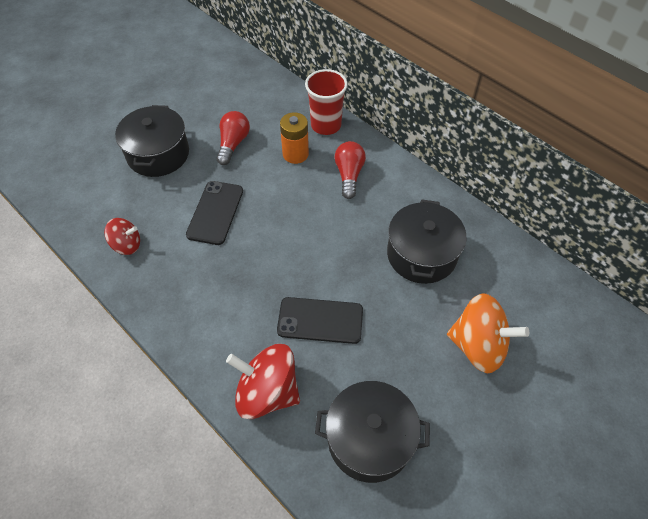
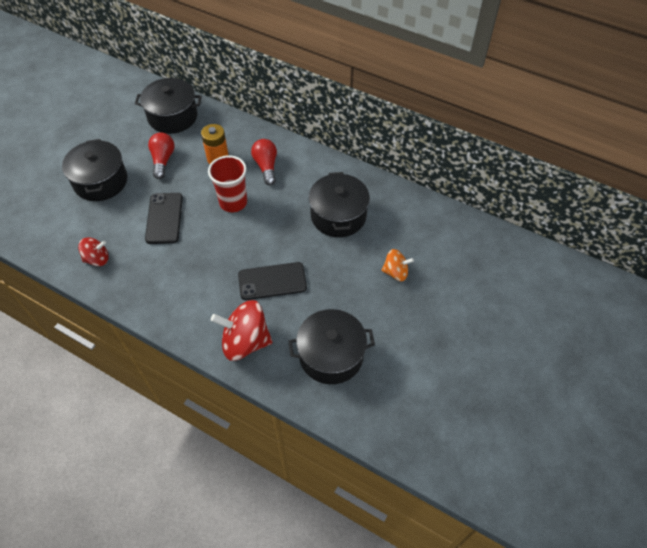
camera: 15 degrees left, 0 degrees up
(258, 96) = (172, 116): none -> black pot
(326, 125) = (237, 130): red cup -> red cup (233, 202)
(478, 346) = (395, 272): orange spinning top -> orange spinning top, size x0.57

